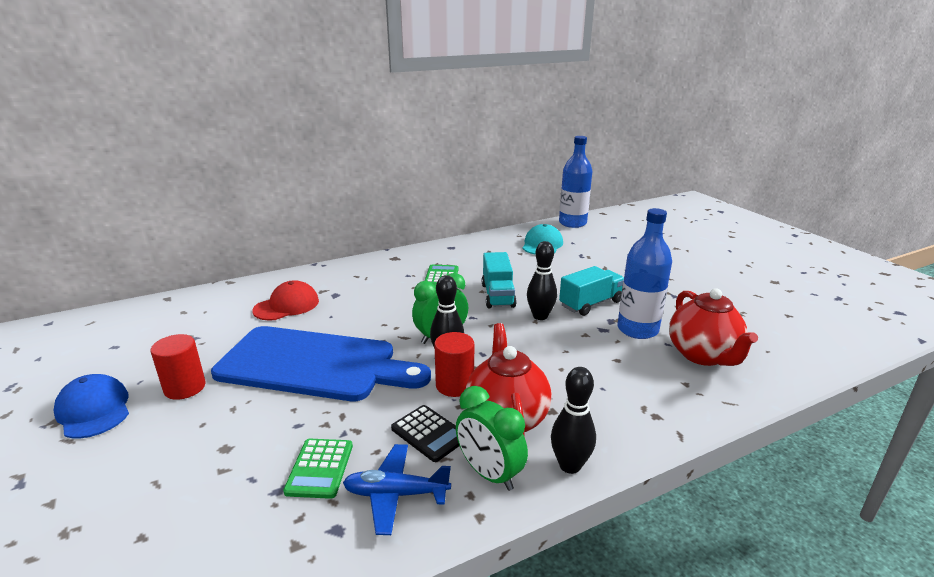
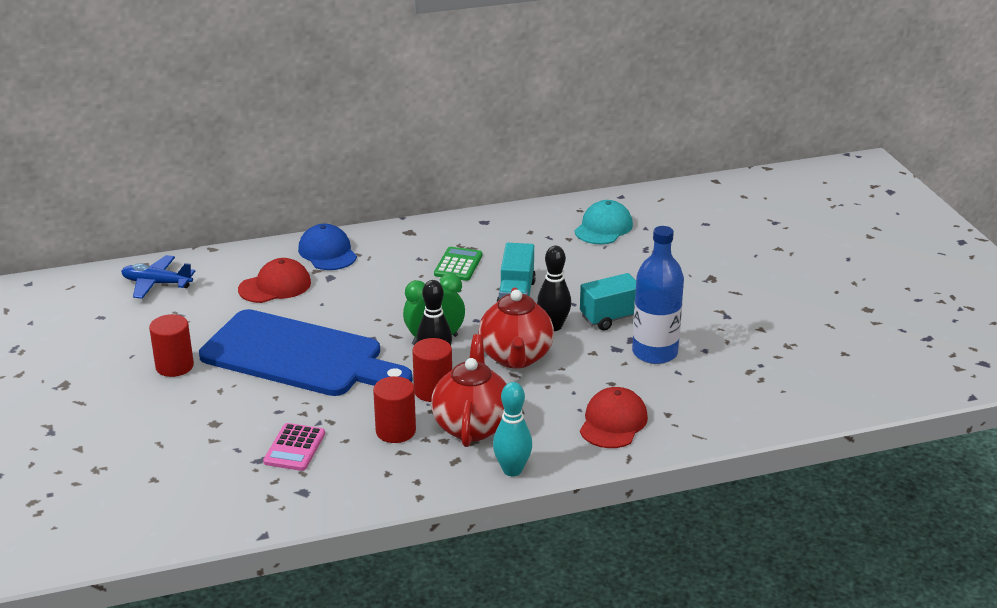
camera: 10 degrees right, 5 degrees up
(94, 410) = (95, 378): blue cap -> blue cap (327, 252)
(319, 468) = (294, 448): green calculator -> pink calculator
(396, 494) = (355, 474): blue plane -> blue plane (156, 284)
(429, 433) = (395, 431): black calculator -> red cylinder
(489, 474) = (438, 468): green clock -> none
(570, 465) = (512, 470): black bowling pin -> turquoise bowling pin
(572, 223) = (662, 195): blue bottle -> none
(641, 398) = (613, 422): none -> red cap
(703, 355) = (707, 388): red teapot -> red teapot (516, 357)

